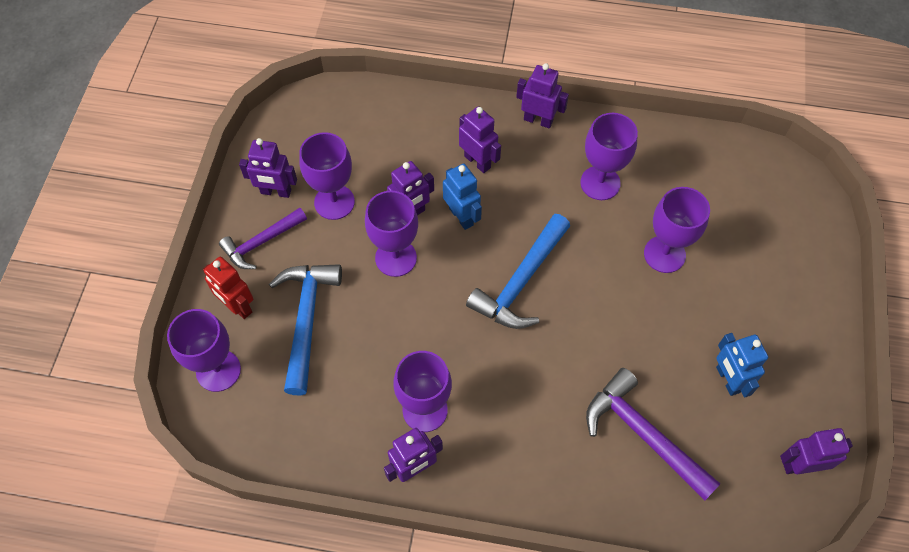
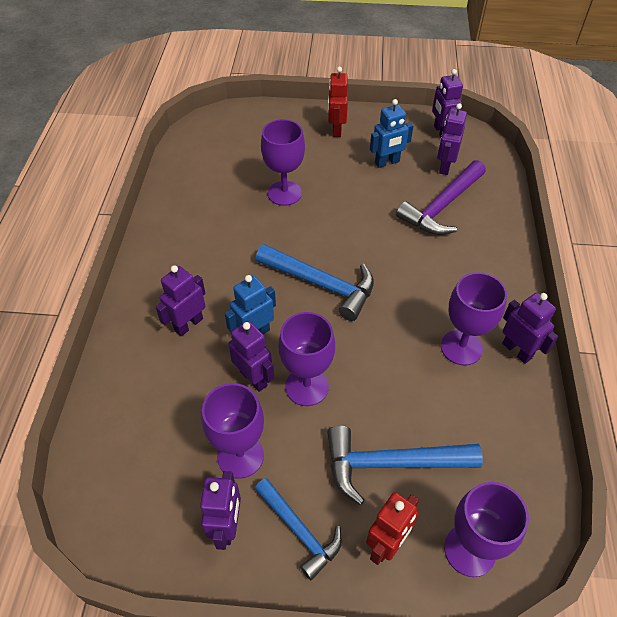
camera: 95 degrees left, 10 degrees down
(261, 243) = (300, 531): purple hammer -> blue hammer
(538, 120) = (140, 278): purple robot -> purple robot (445, 166)
(600, 183) = (215, 233): purple goblet -> none
(793, 324) = (336, 130): none -> red robot

